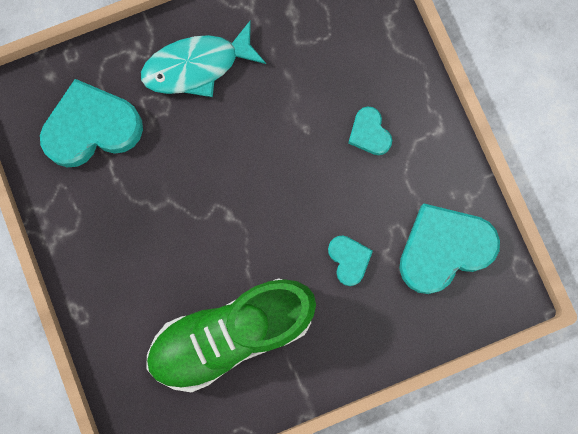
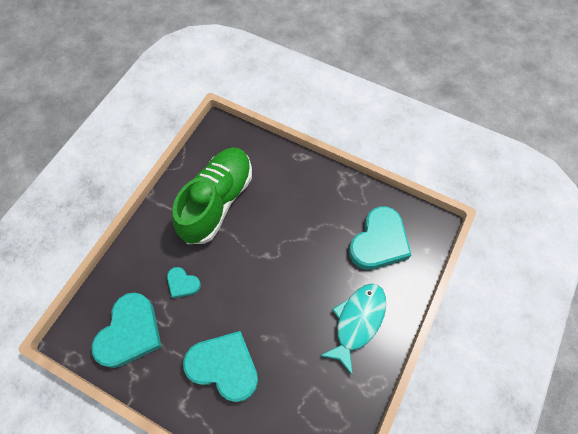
camera: 140 degrees right, 15 degrees down
(369, 133) = (224, 366): turquoise heart -> turquoise heart, size x2.00

